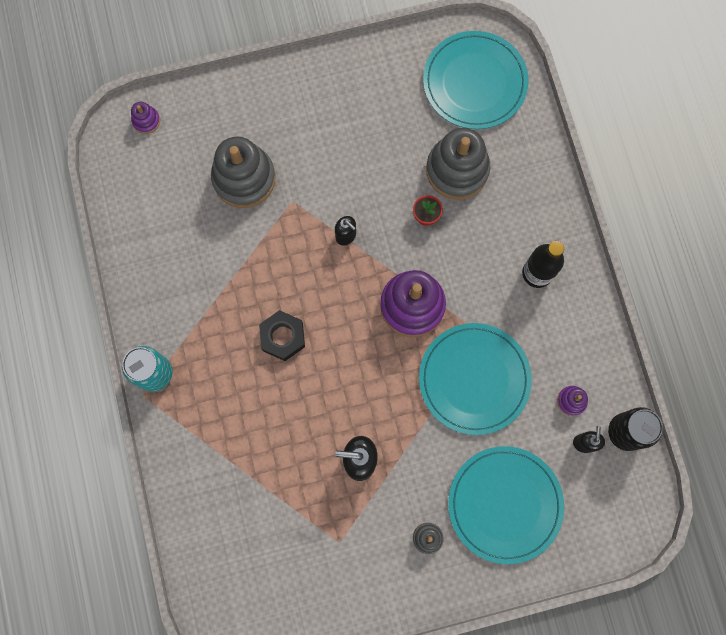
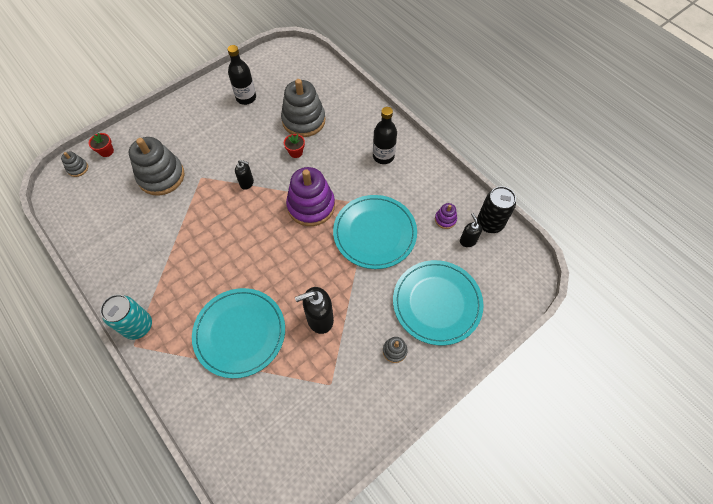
camera: 25 degrees left, 15 degrees down
(146, 121) = (78, 168): purple stacking toy -> grey stacking toy
(188, 109) = (106, 151): none -> red flower pot
(283, 337) = (228, 261): black nut -> none
(395, 99) = (246, 98): none -> black bottle
(474, 82) = (292, 73): turquoise plate -> turquoise plate (240, 333)

